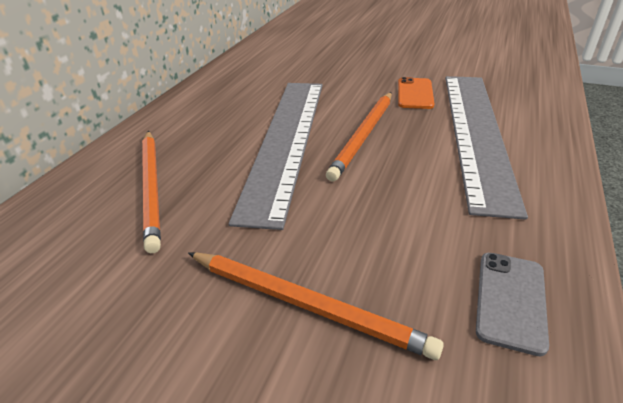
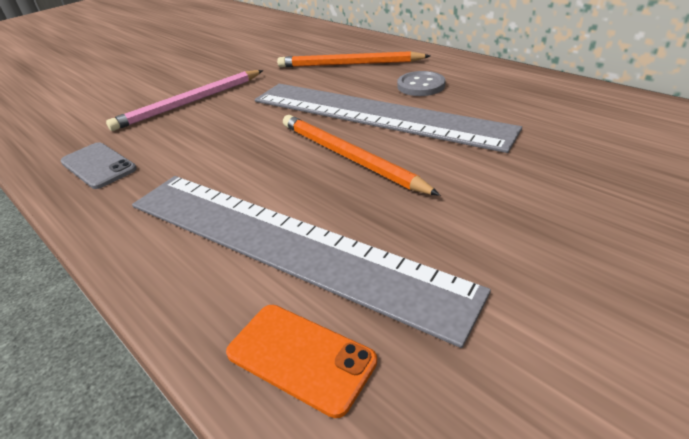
camera: 115 degrees right, 0 degrees up
(217, 130) = (421, 86): none -> grey button
(306, 304) = (190, 102): orange pencil -> pink pencil
(415, 94) = (438, 229): orange phone -> orange phone (300, 357)

